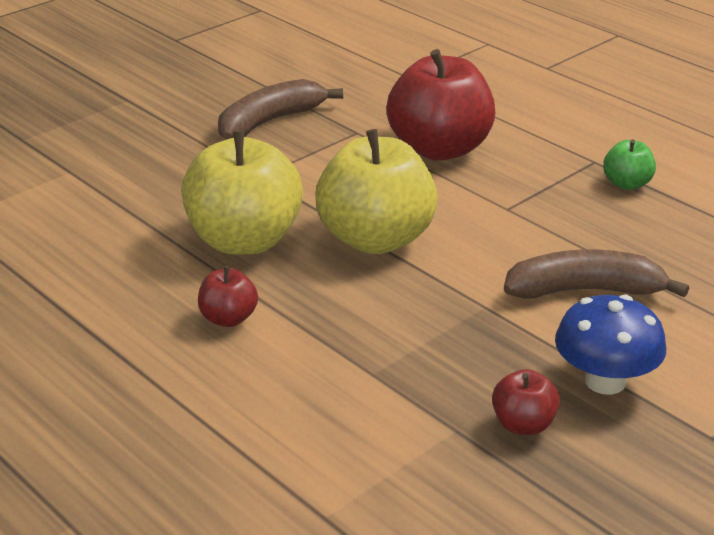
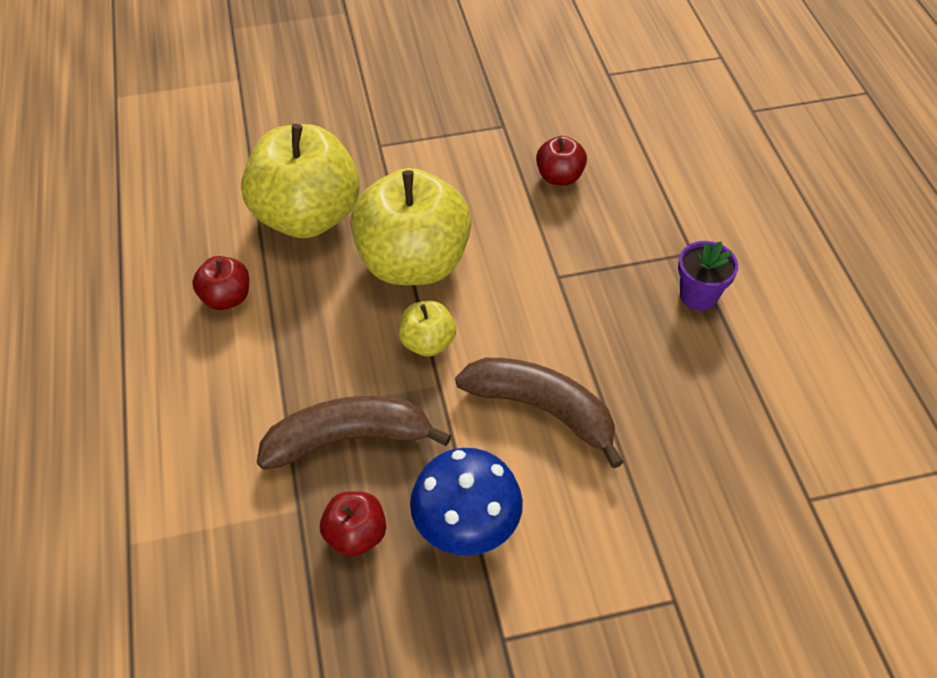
camera: 30 degrees right, 20 degrees up
(270, 121) = (440, 83): brown banana -> brown banana (348, 438)
(440, 149) = (559, 177): red apple -> red apple, size x0.46
(446, 284) = (427, 343): none -> yellow apple
(627, 184) = (698, 296): green apple -> purple flower pot

